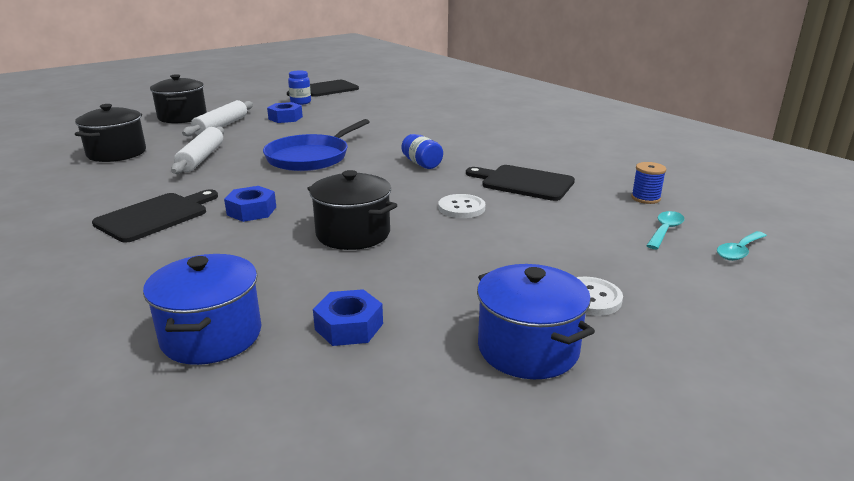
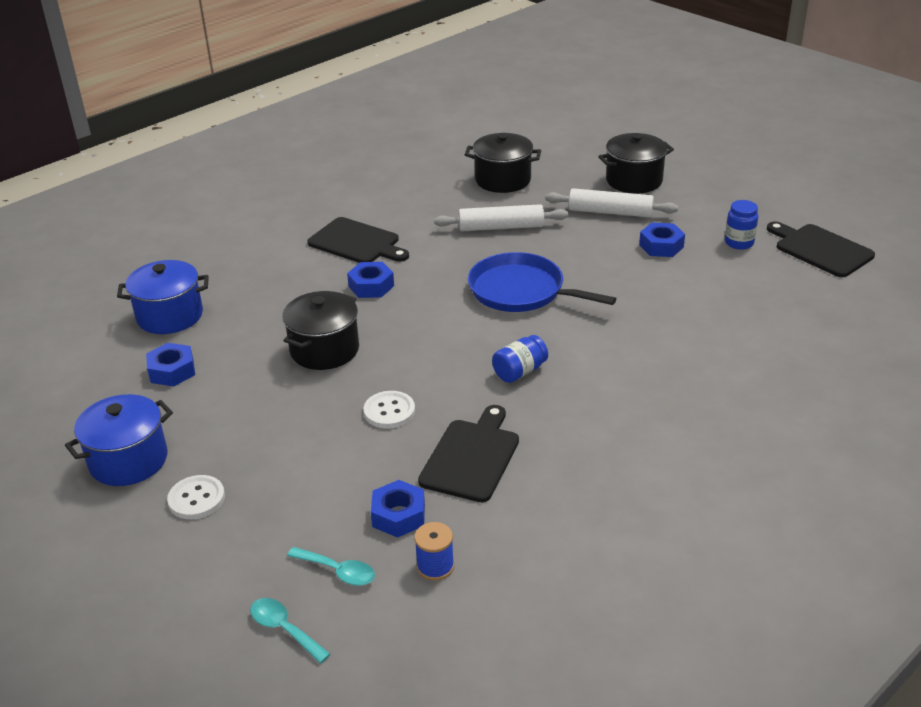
camera: 85 degrees right, 10 degrees up
(594, 208) = (398, 515): none -> blue nut

